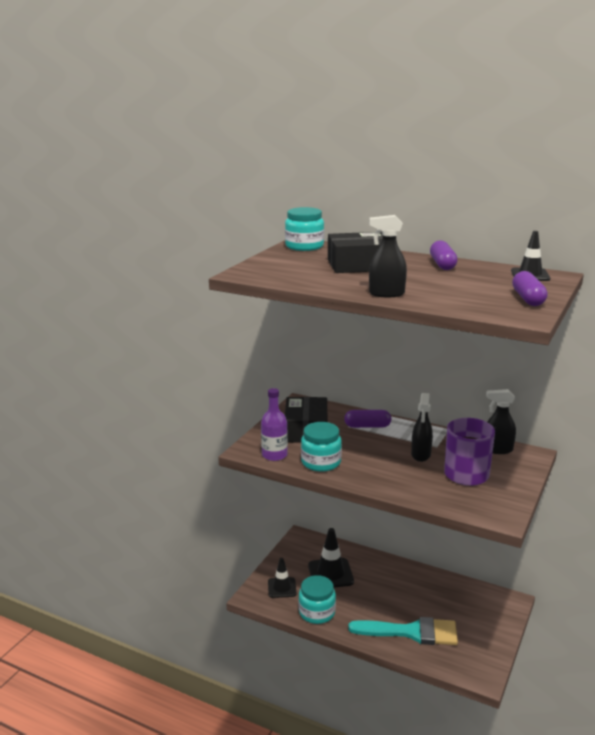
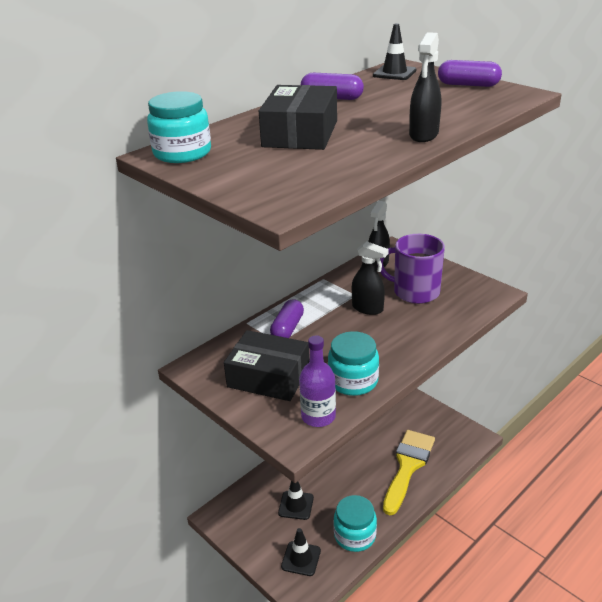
camera: 70 degrees left, 10 degrees up
(330, 573) = (296, 505): black traffic cone -> black traffic cone, size x0.66
(411, 632) = (408, 466): turquoise brush -> yellow brush

